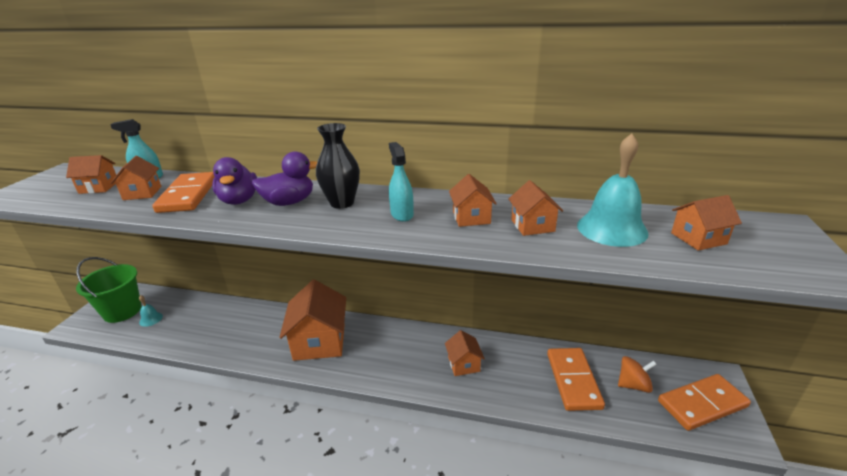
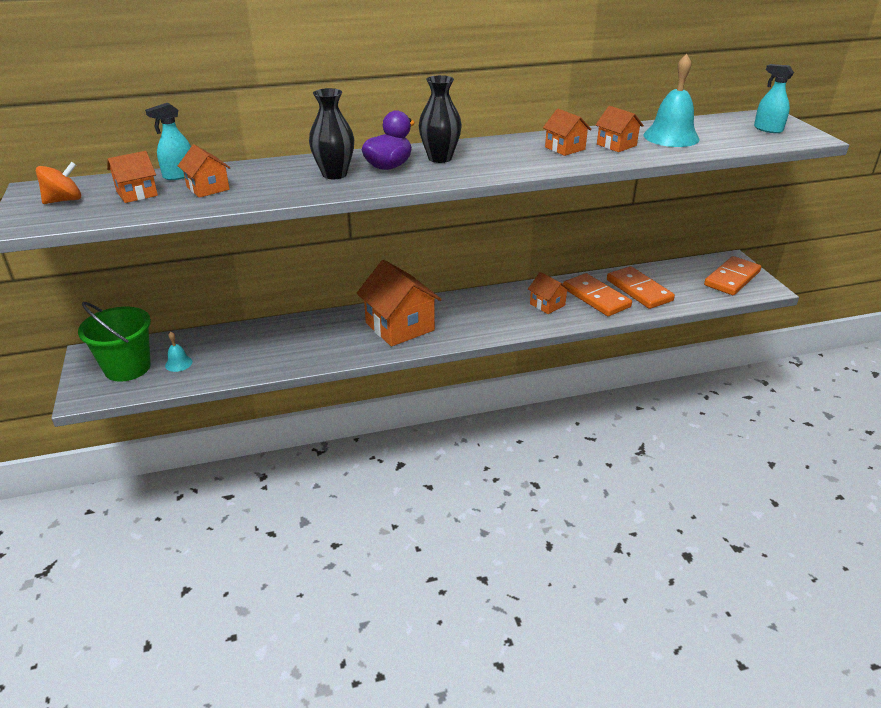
camera: 30 degrees left, 5 degrees up
(188, 195) = (267, 180): orange domino -> orange domino (596, 297)
(239, 200) = (334, 174): purple duck -> black vase
(402, 214) = (506, 156): turquoise spray bottle -> turquoise spray bottle (768, 129)
(633, 385) = (681, 281): orange spinning top -> orange spinning top (64, 200)
(698, 238) = (729, 132): orange house -> none

